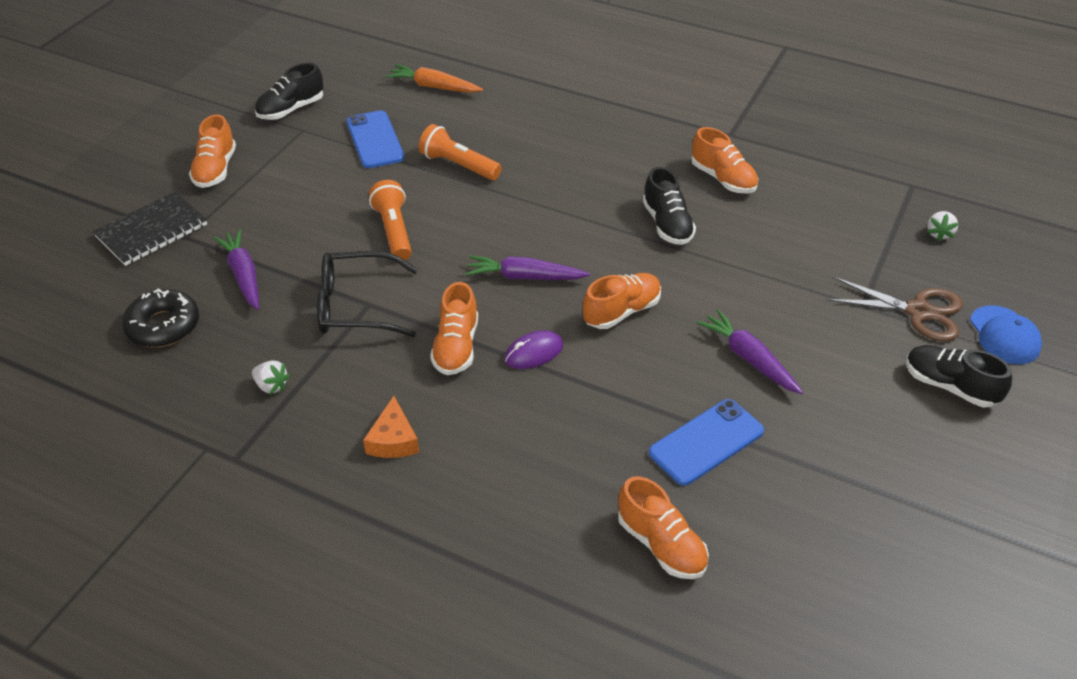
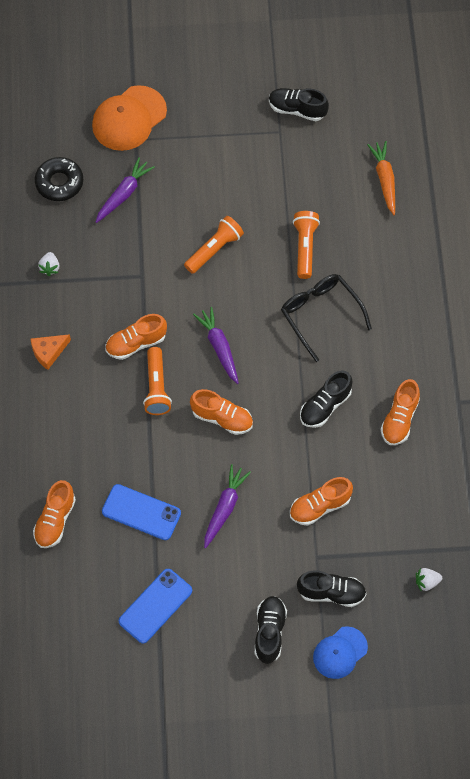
camera: 60 degrees right, 20 degrees up
(152, 231) = (129, 118): black notebook -> orange cap
(215, 170) = (206, 111): orange shoe -> orange shoe (319, 506)
(356, 306) = (136, 270): black glasses -> black glasses (320, 314)
(375, 140) = (298, 181): blue phone -> blue phone (155, 606)
(533, 353) = (156, 387): purple mouse -> orange flashlight
(918, 311) = (331, 593): brown scissors -> black shoe

